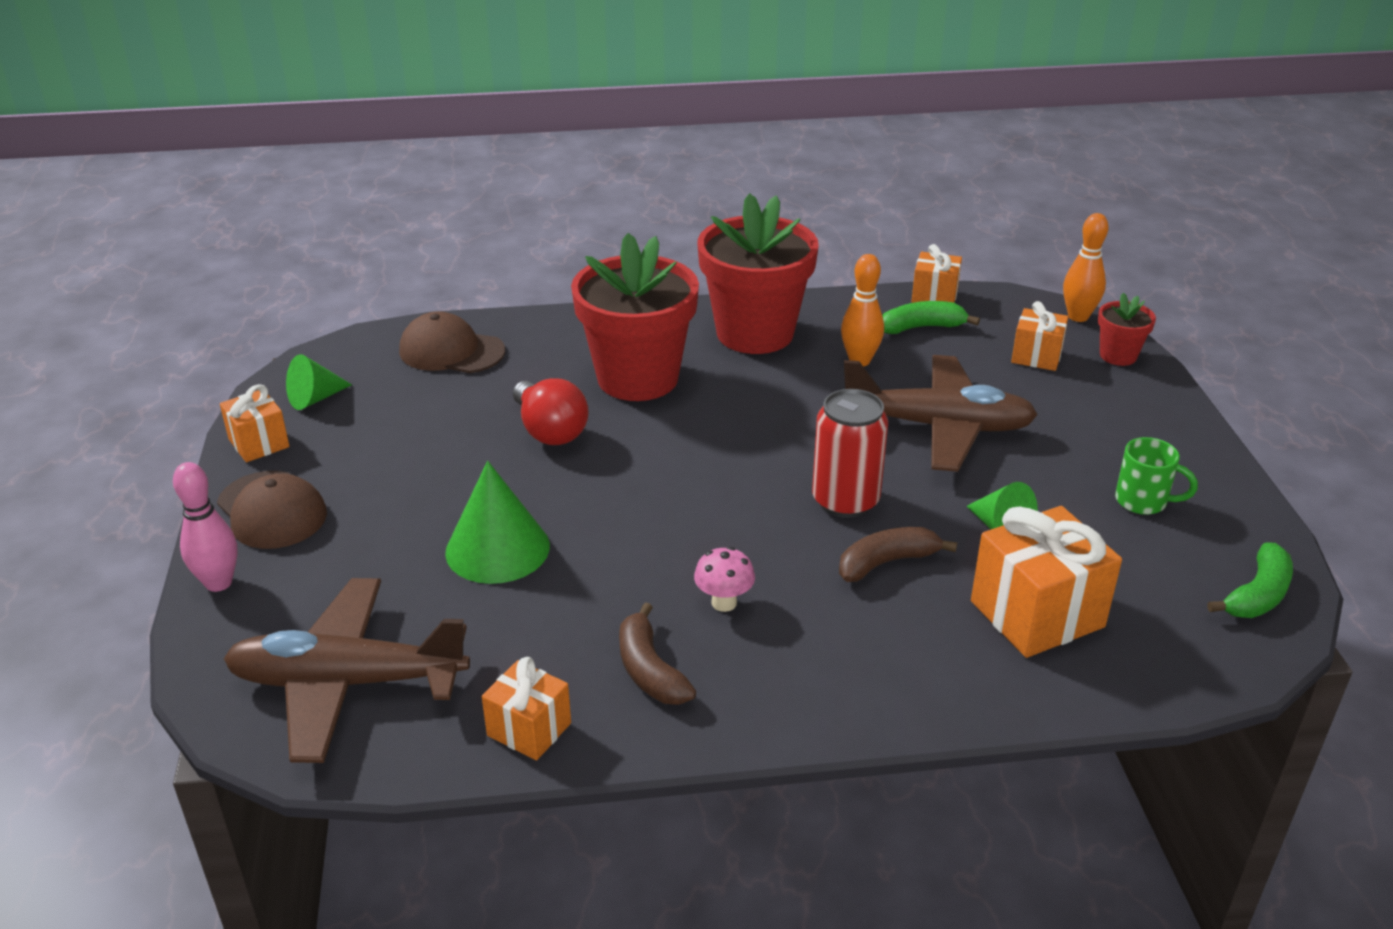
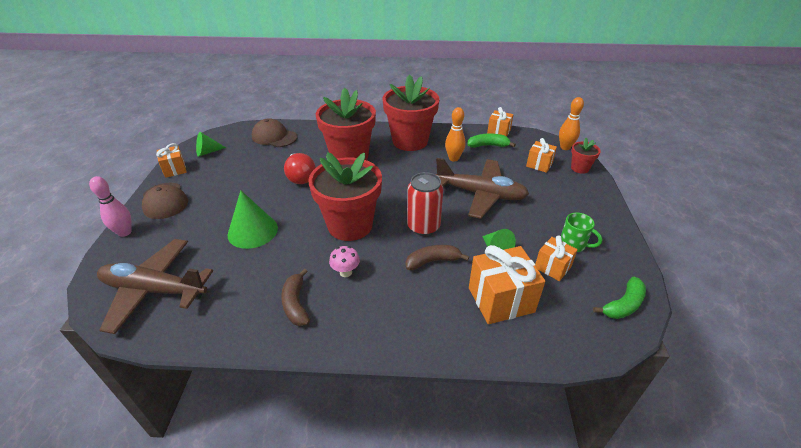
camera: 10 degrees right, 5 degrees up
(529, 729) = (225, 328): orange gift -> orange gift (552, 267)
(696, 515) = (350, 225): none -> red flower pot

